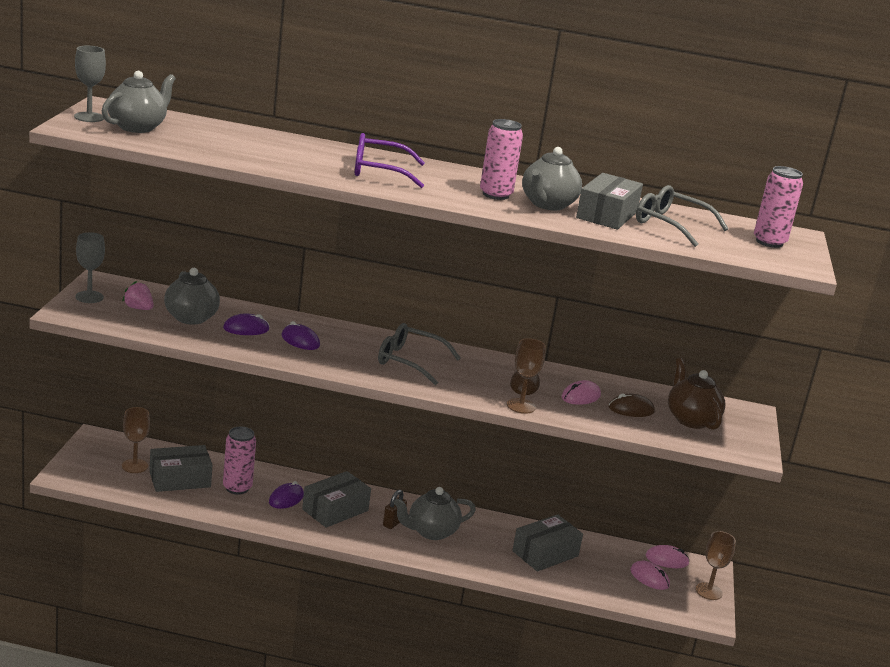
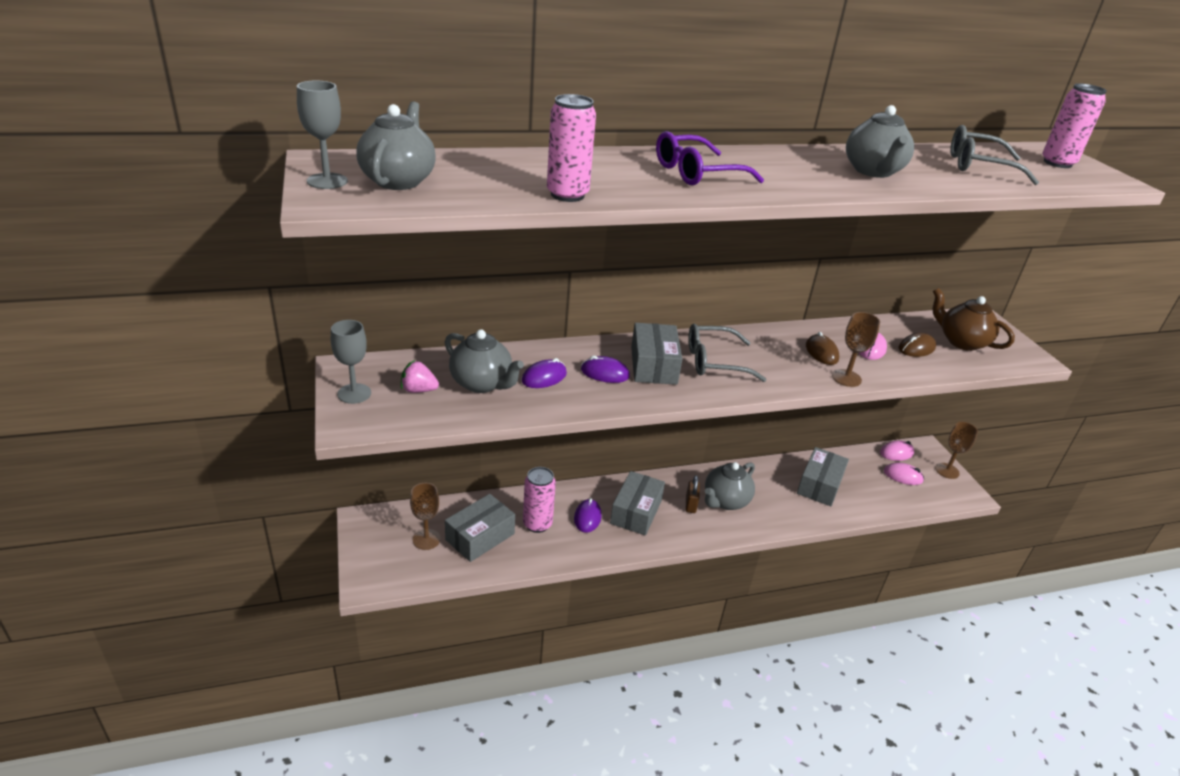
camera: 25 degrees left, 10 degrees up
(495, 195) = (822, 172): pink can -> pink can (567, 195)
(606, 215) = (927, 170): grey box -> grey box (653, 365)

